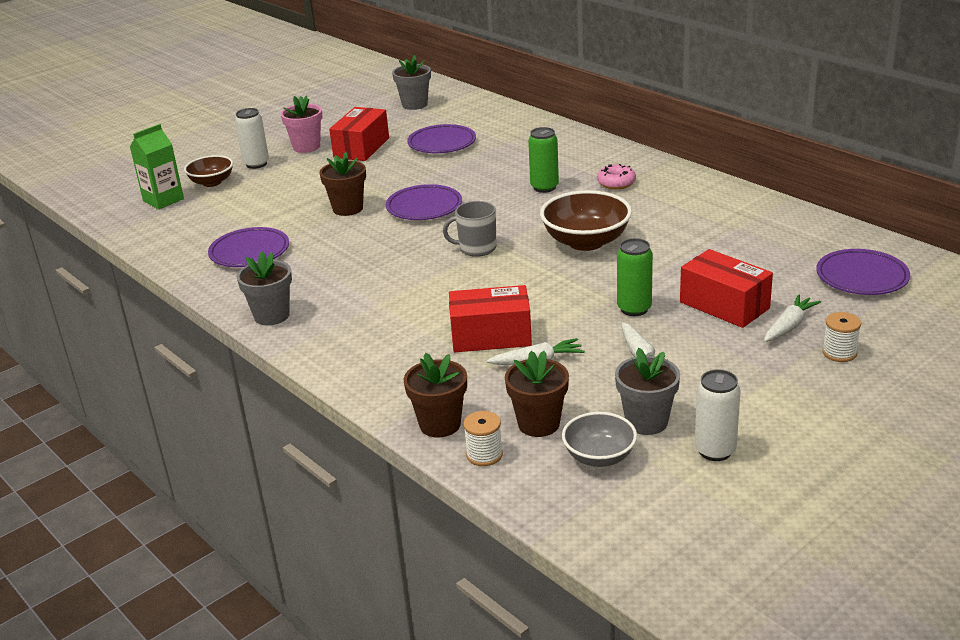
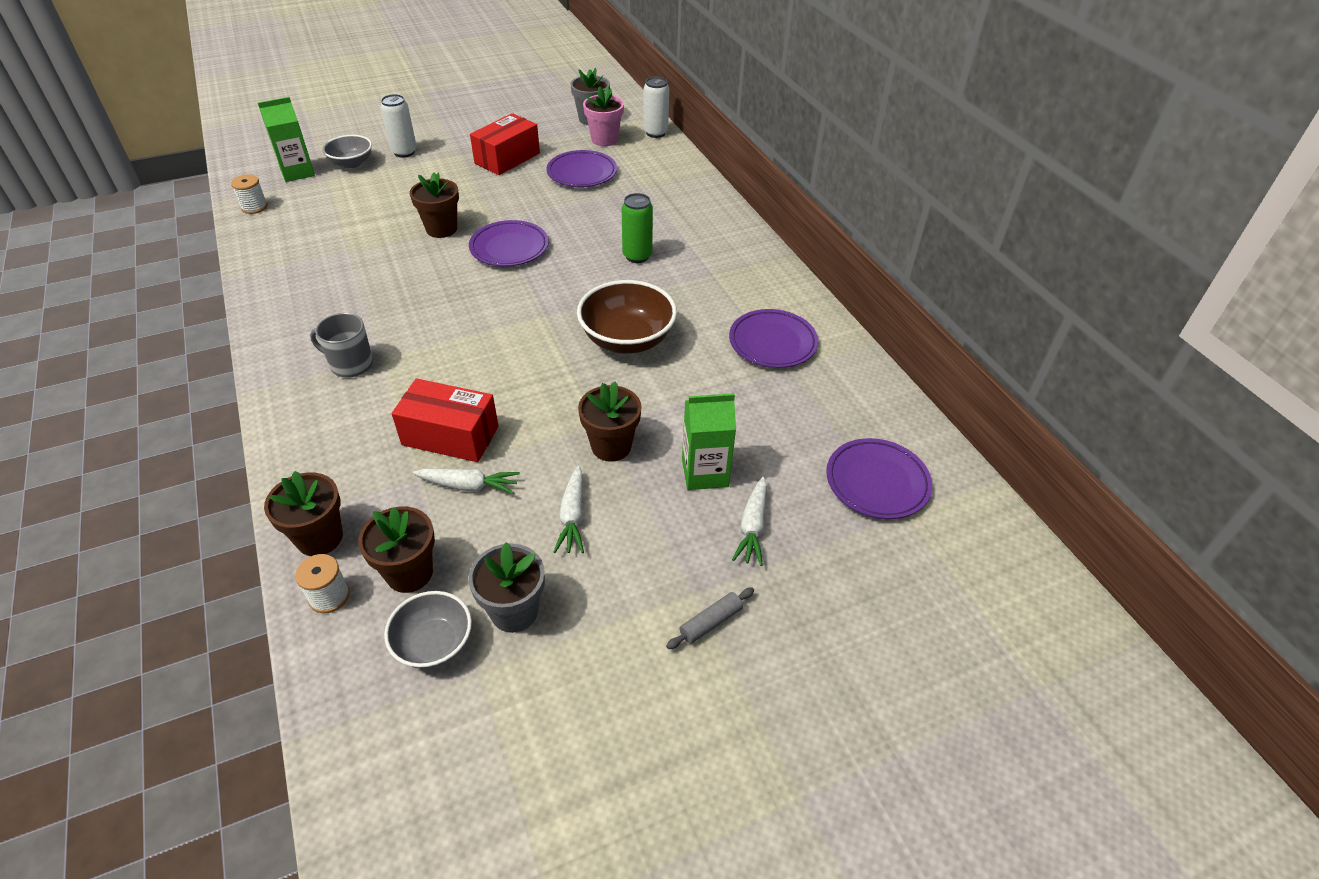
camera: 15 degrees right, 15 degrees up
(212, 182) = (351, 163): brown bowl -> grey bowl
(249, 252) = (320, 256): purple plate -> purple plate (772, 343)
(271, 316) = (280, 341): grey flower pot -> none
(306, 147) = (461, 144): pink flower pot -> pink flower pot (604, 139)
(476, 248) = (519, 315): grey mug -> grey mug (351, 364)
(616, 183) = (709, 271): pink donut -> none
(634, 309) = (611, 446): green can -> brown flower pot
(715, 451) = (553, 682): white can -> white can (655, 133)
(724, 305) = (705, 473): red box -> green carton
(789, 326) = (752, 527): white carrot -> white carrot turned 135 degrees clockwise
(804, 386) = (710, 622): none -> grey rolling pin
(839, 353) = (780, 586): white spool -> white spool (254, 207)

